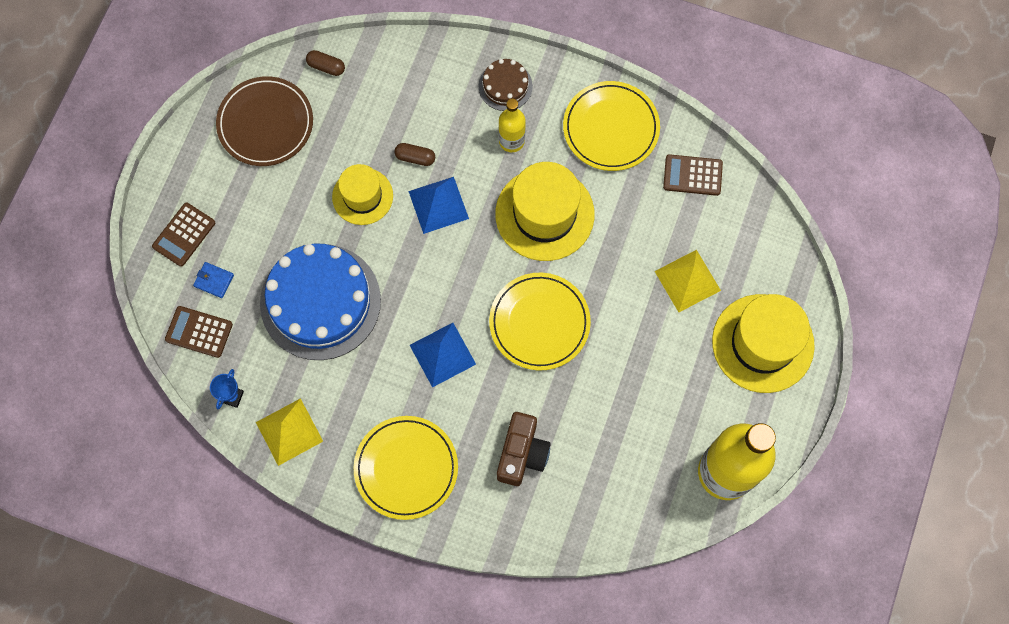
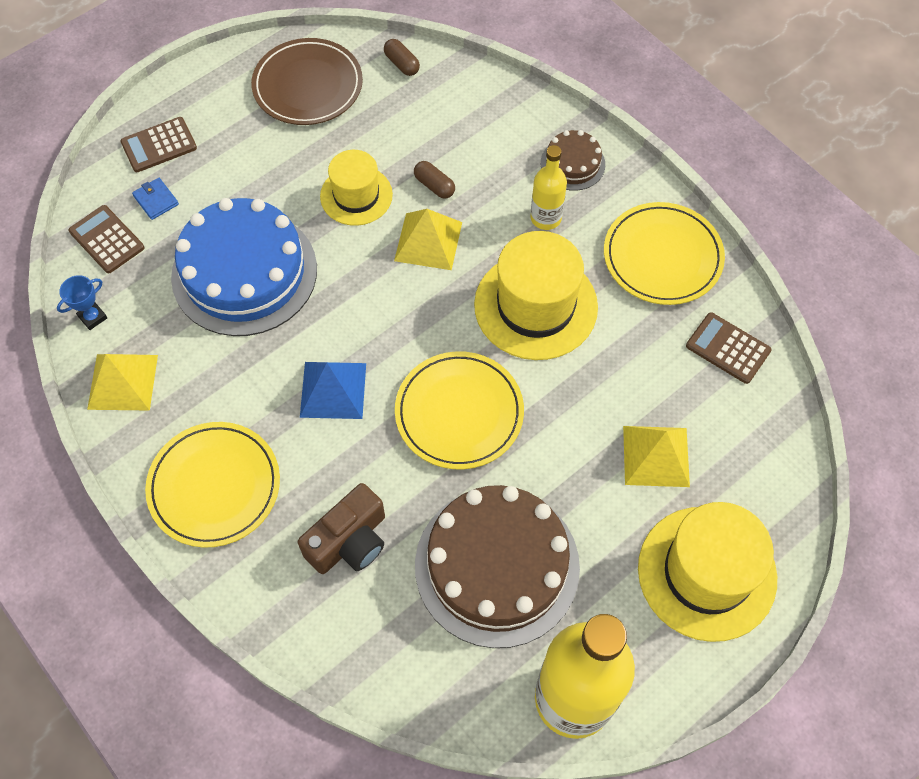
camera: 30 degrees right, 10 degrees down
(438, 205) = (428, 241): blue pyramid -> yellow pyramid
(628, 414) = (497, 566): none -> brown cake

